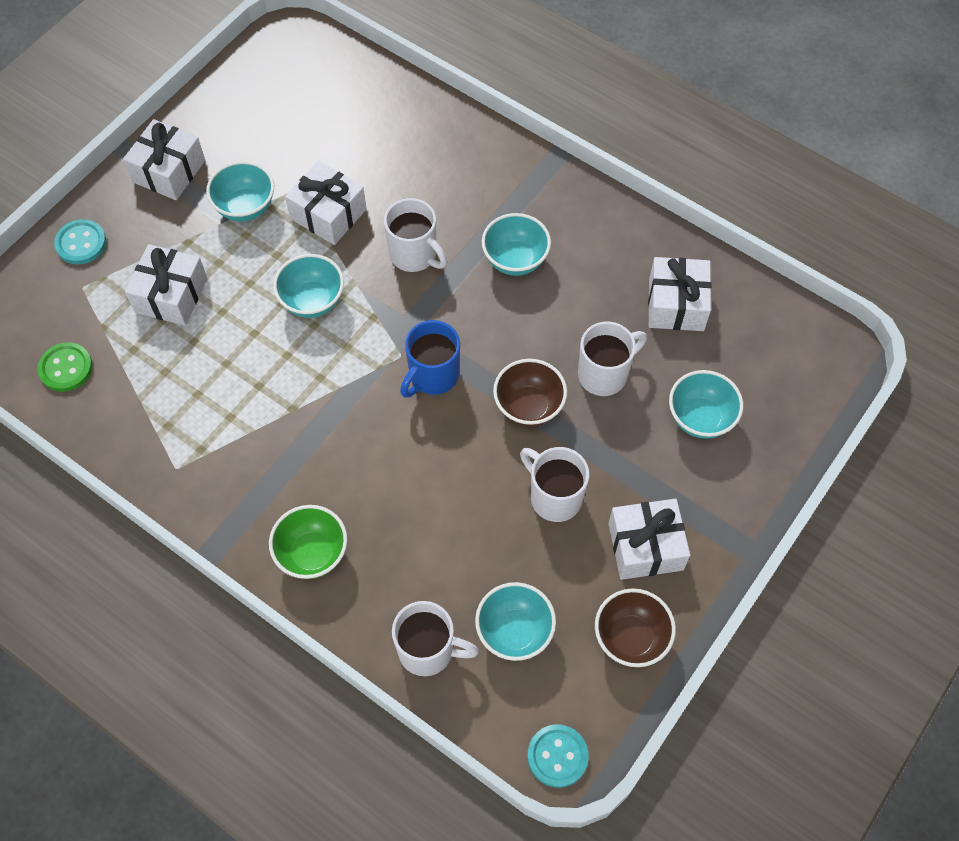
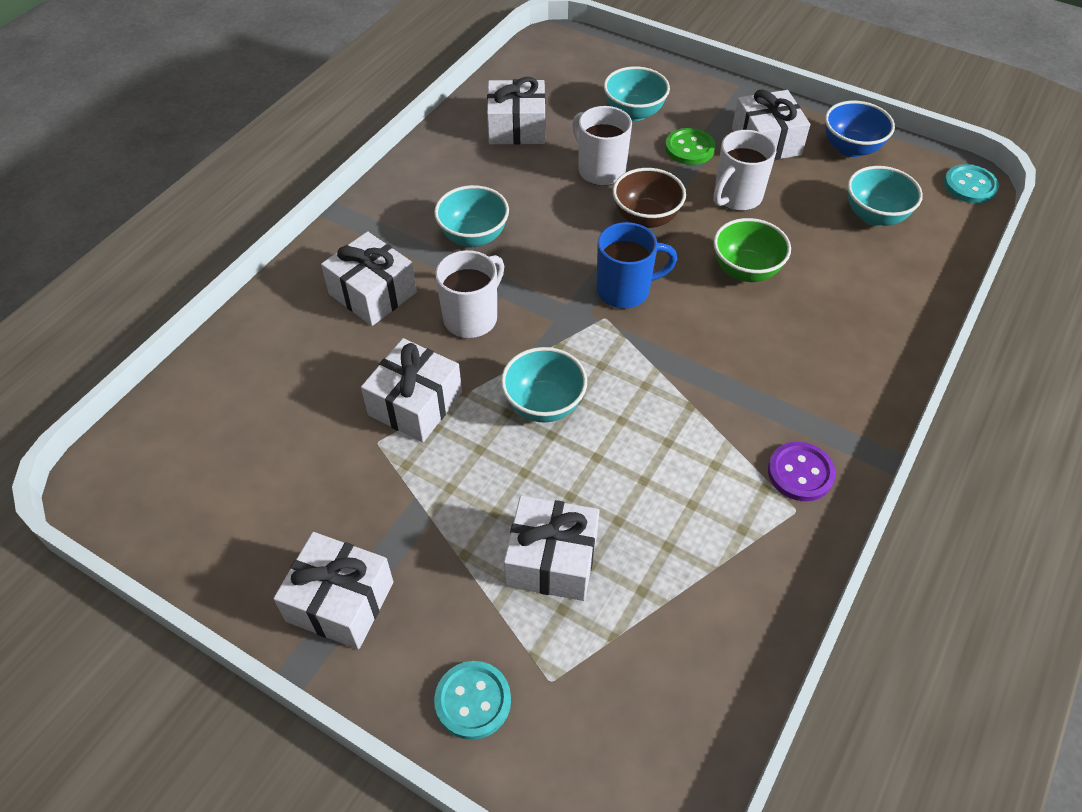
camera: 95 degrees left, 10 degrees down
(66, 368) = (686, 673): green button -> green button (689, 148)
(210, 480) = (800, 473): none -> purple button
(245, 207) = (405, 494): turquoise bowl -> none
(312, 554) = (855, 367): green bowl -> green bowl (745, 270)
(428, 650) = (917, 271): white mug -> none
(433, 376) = (625, 290): blue mug -> blue mug turned 45 degrees counterclockwise
(452, 185) = (373, 293): none -> white gift
(630, 638) = (851, 148): brown bowl -> blue bowl

